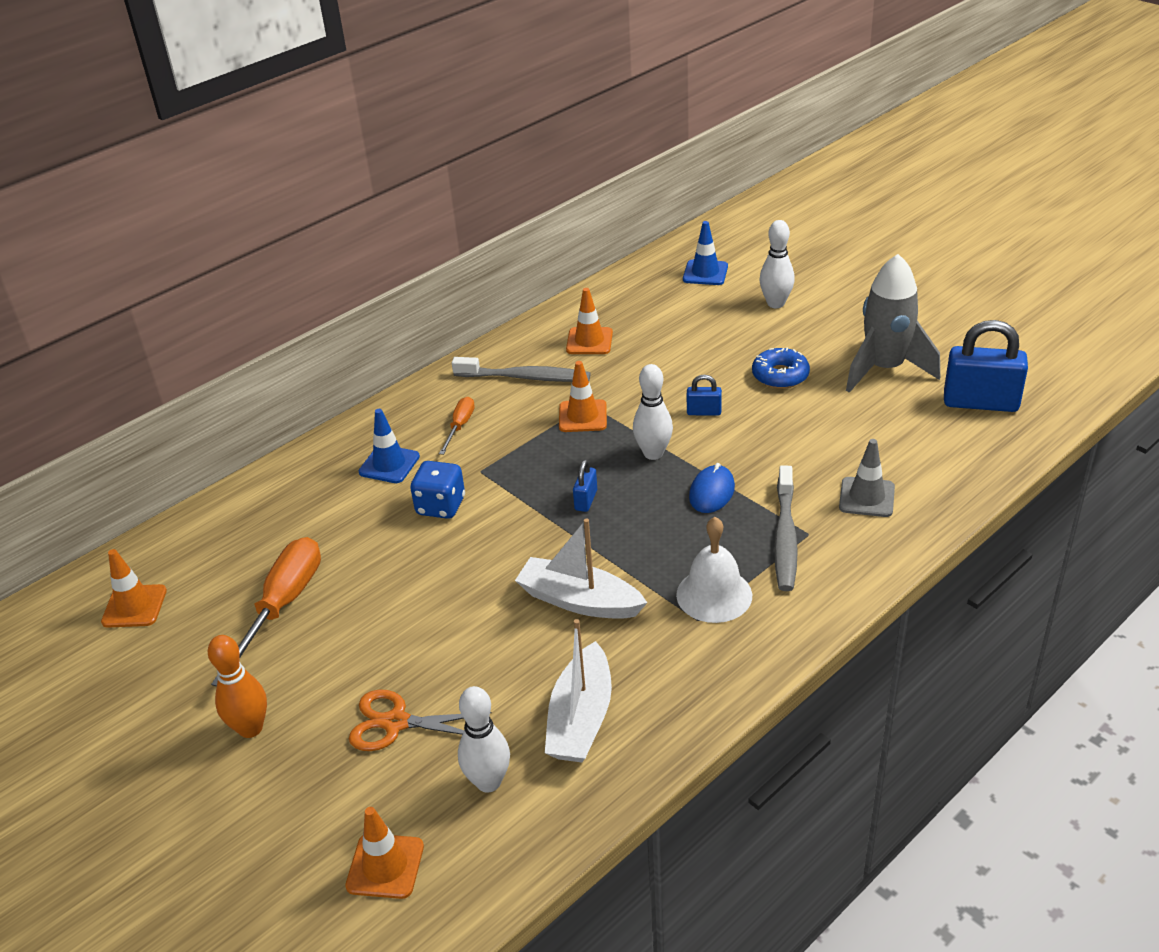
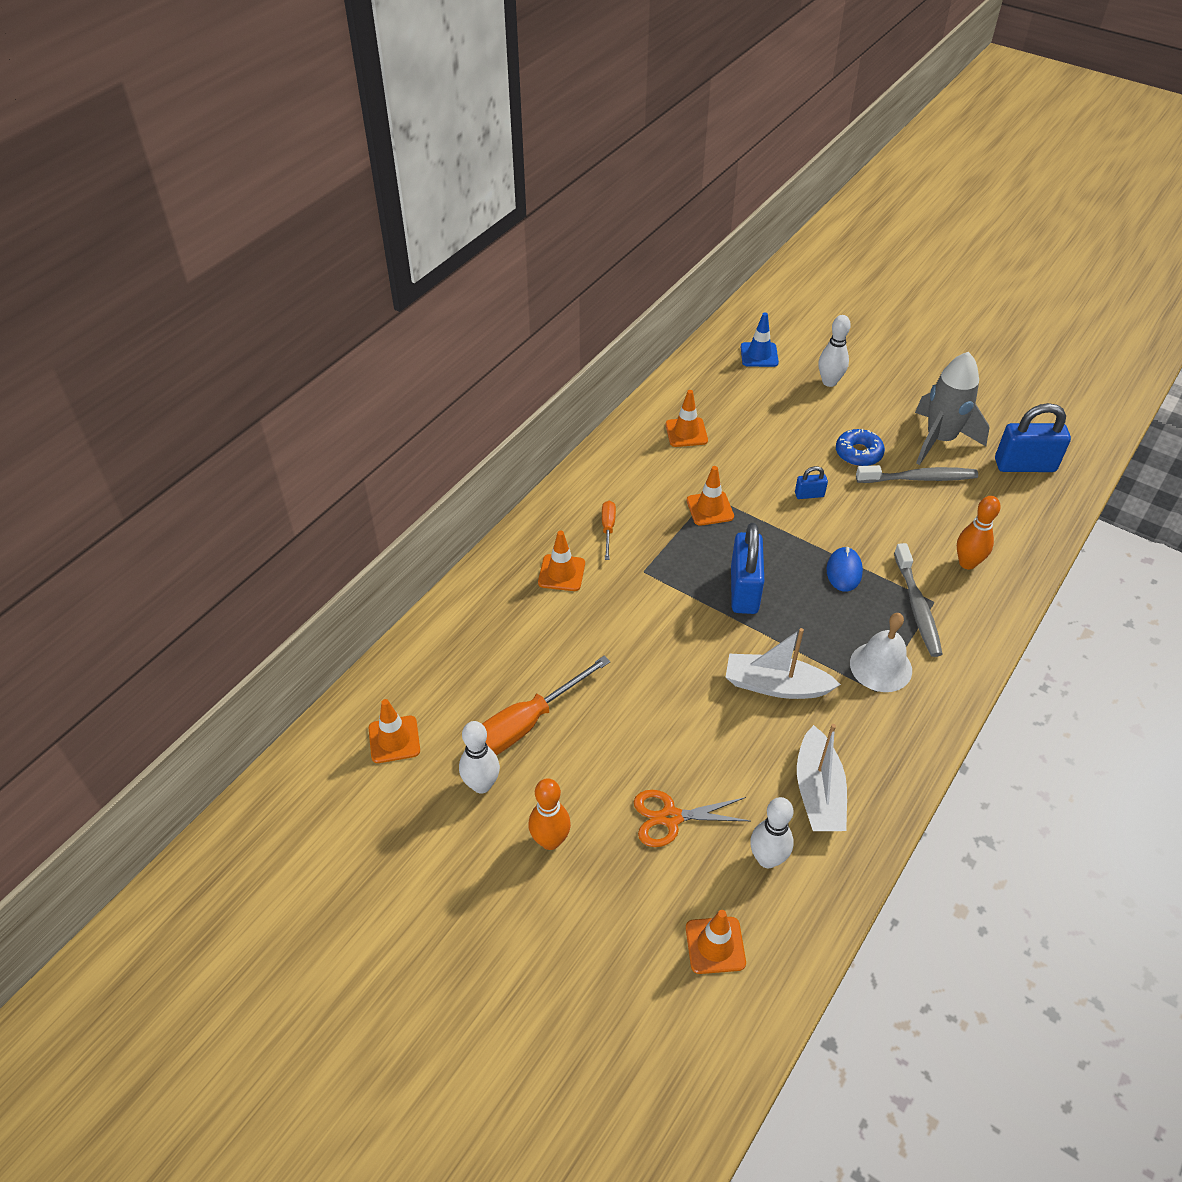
camera: 15 degrees left, 10 degrees up
(282, 607) = (527, 723): orange screwdriver -> orange screwdriver turned 135 degrees counterclockwise
(389, 464) = (561, 573): blue traffic cone -> orange traffic cone
(441, 506) = (624, 609): blue dice -> none
(525, 377) = (645, 474): grey toothbrush -> grey toothbrush (919, 478)
(586, 500) = (744, 590): blue padlock -> blue padlock, size x2.10
(653, 453) = (782, 539): white bowling pin -> white bowling pin (481, 785)
(866, 497) = (967, 563): grey traffic cone -> orange bowling pin

